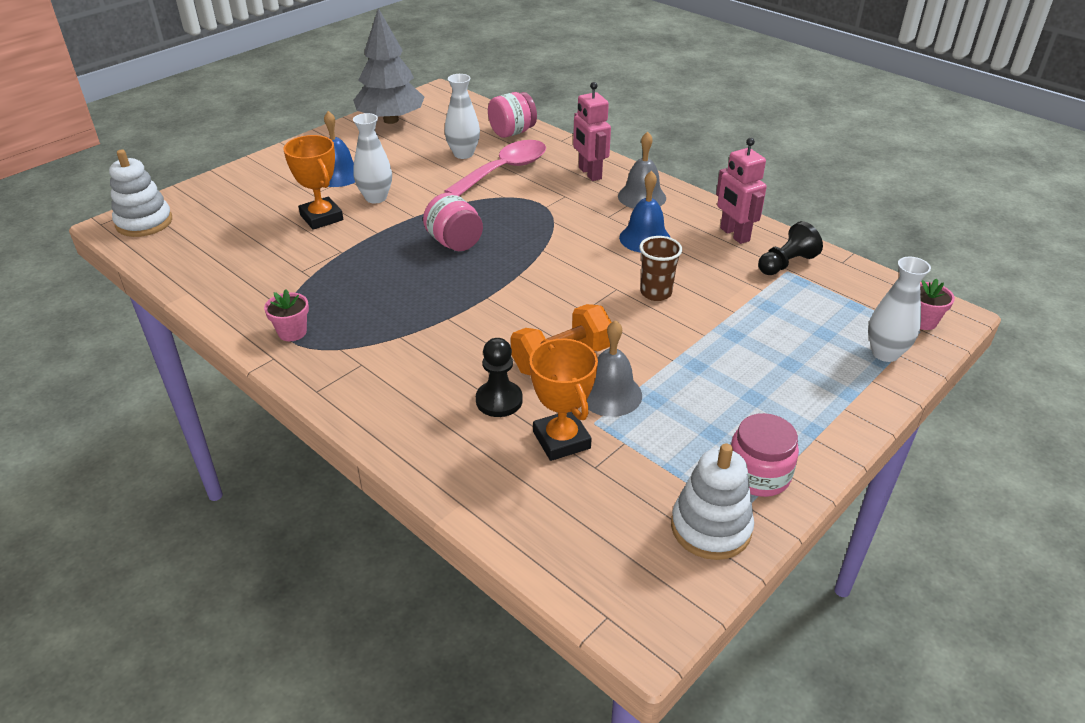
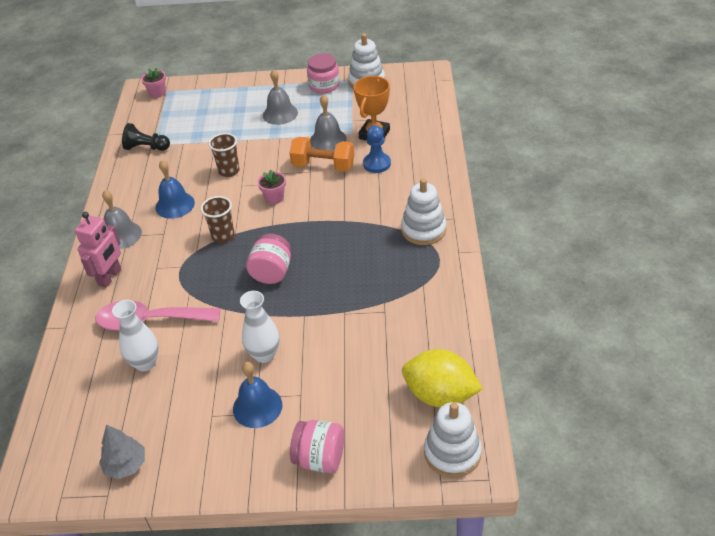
camera: 130 degrees left, 5 degrees up
(185, 245) = (440, 395): none -> yellow lemon
(292, 332) = (433, 263): pink flower pot -> pink flower pot (274, 198)
(321, 217) = (322, 359): orange trophy -> none
(341, 358) = (423, 230): none -> white stacking toy
(391, 120) = (126, 465): grey tree -> grey tree, size x0.53
(499, 400) = (377, 164): black pawn -> blue pawn
(512, 132) = (76, 364): pink jar -> pink jar (320, 458)
(550, 242) = (223, 236): none -> brown cup
(731, 390) = (280, 114): none -> grey bell
(734, 234) = (132, 178): pink robot -> none
(885, 353) = (198, 92): white vase -> none

